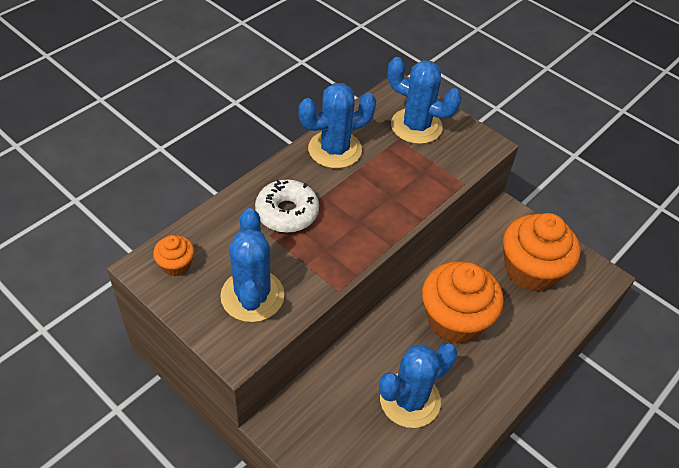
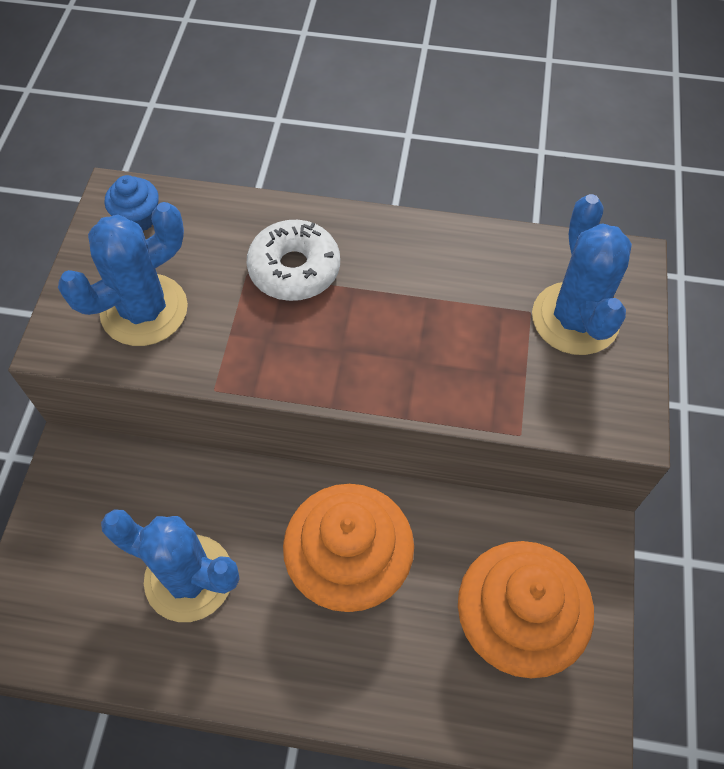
camera: 60 degrees right, 10 degrees up
(176, 265) = (138, 218): orange cupcake -> blue cupcake
(335, 149) = (442, 255): blue cactus -> none

